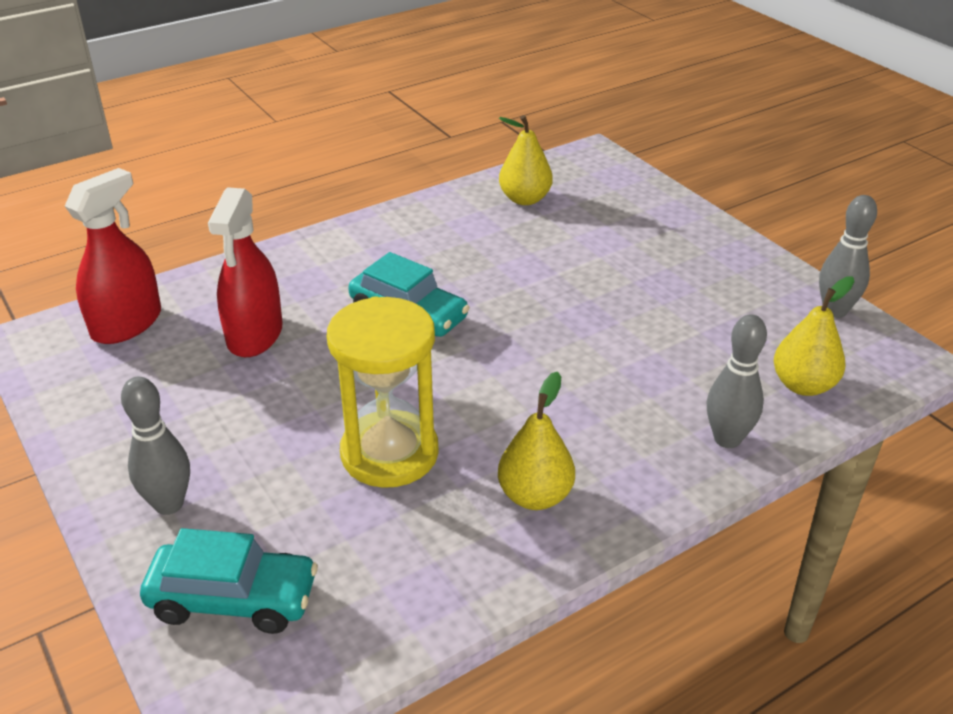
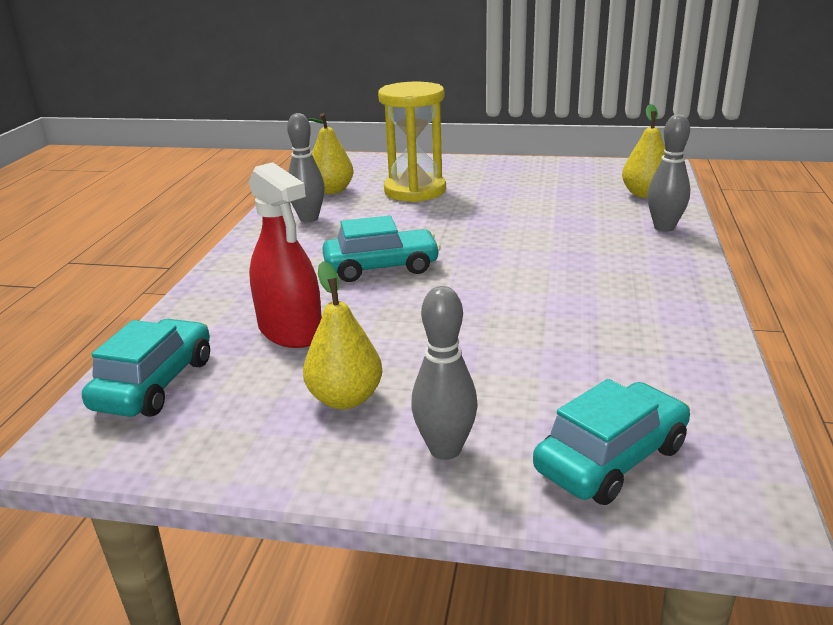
camera: 45 degrees left, 10 degrees down
(127, 324) = (155, 384): red spray bottle -> turquoise car
(389, 453) = (525, 329): yellow hourglass -> yellow hourglass (415, 191)
(535, 496) = (642, 297): yellow pear -> yellow pear (345, 398)
(835, 311) = (593, 165): grey bowling pin -> grey bowling pin (309, 218)

